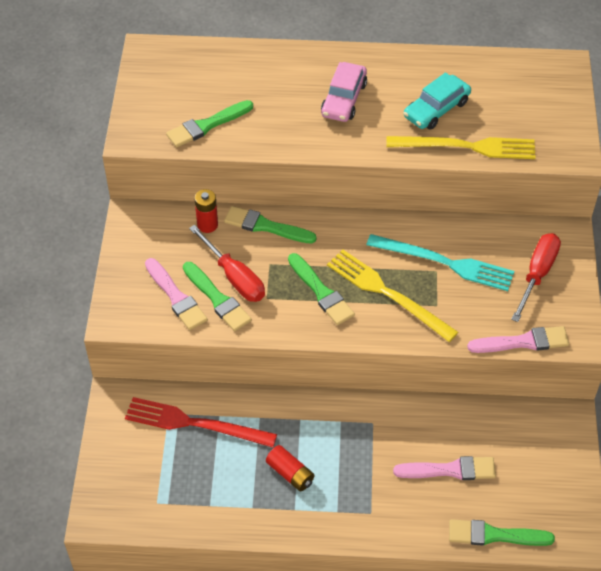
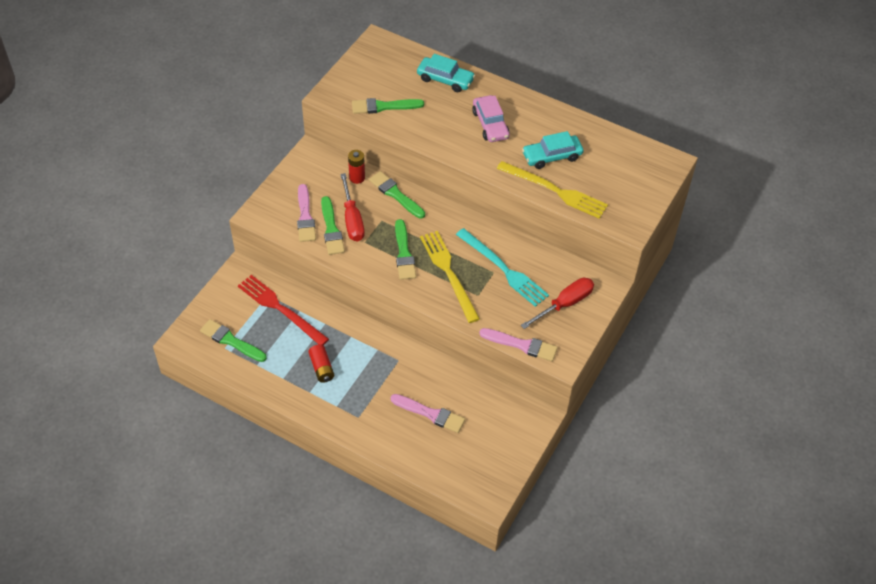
camera: 25 degrees right, 0 degrees up
(257, 67) = (445, 79): none -> turquoise car
(343, 99) = (490, 124): pink car -> pink car turned 60 degrees counterclockwise
(495, 535) = (432, 469): green brush -> green brush (231, 341)

